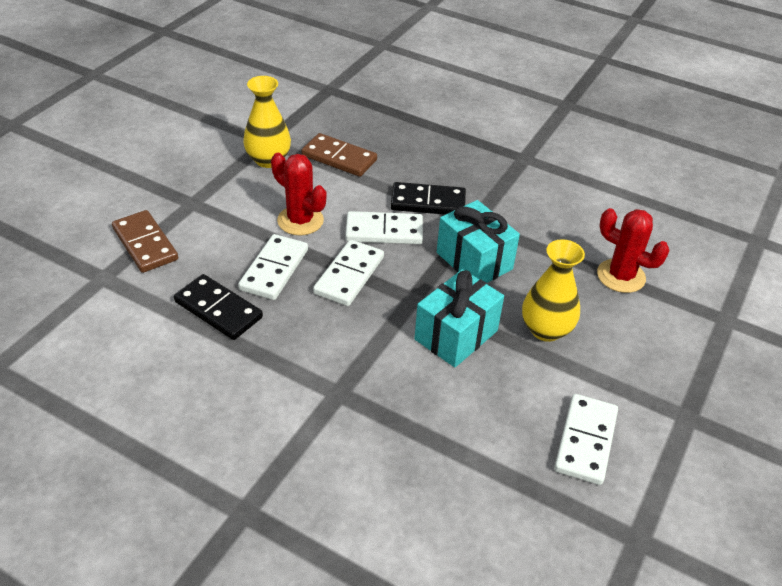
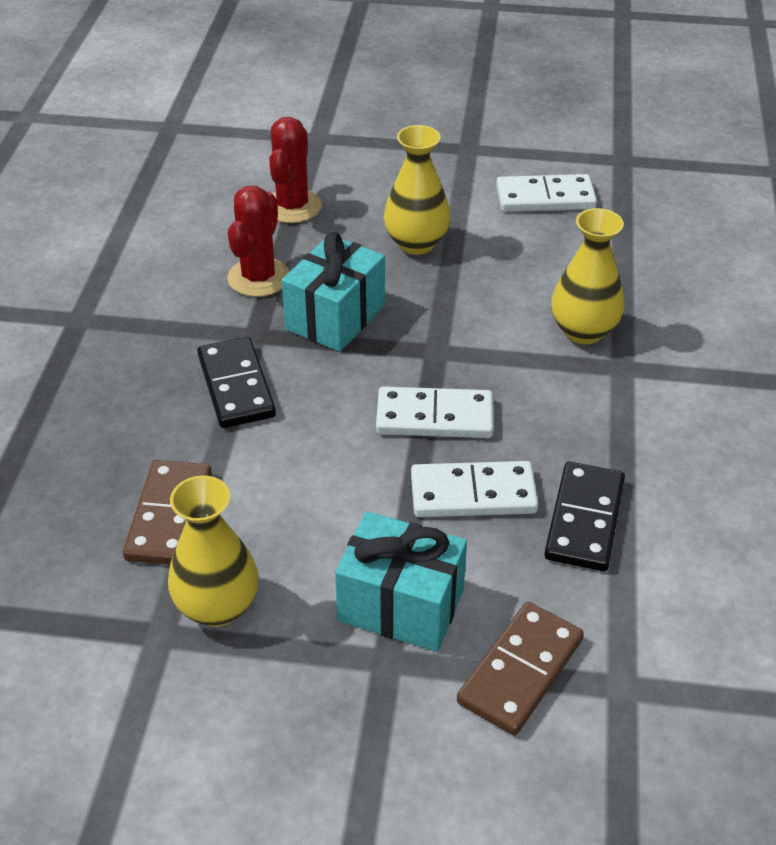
camera: 110 degrees left, 0 degrees up
(300, 221) = (354, 505): red cactus -> red cactus (258, 278)
(384, 231) = (325, 411): white domino -> none
(391, 387) = (583, 331): none -> yellow vase
(456, 335) = (472, 303): turquoise gift -> turquoise gift (401, 605)

